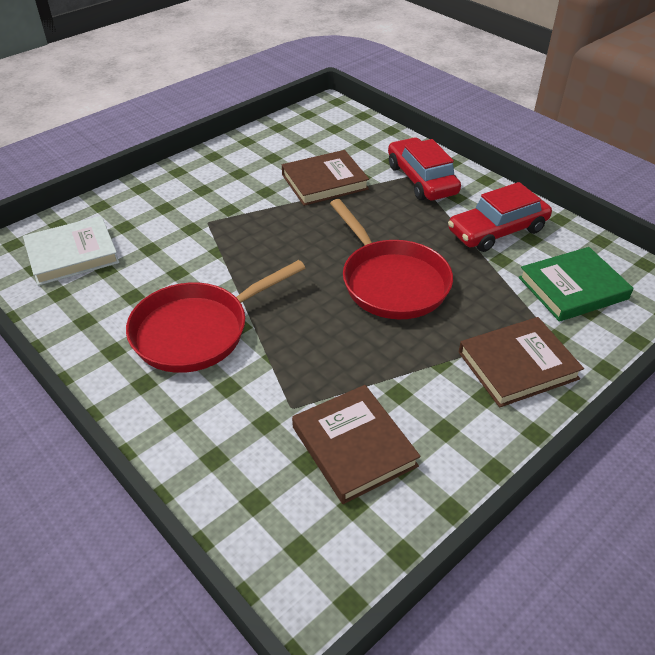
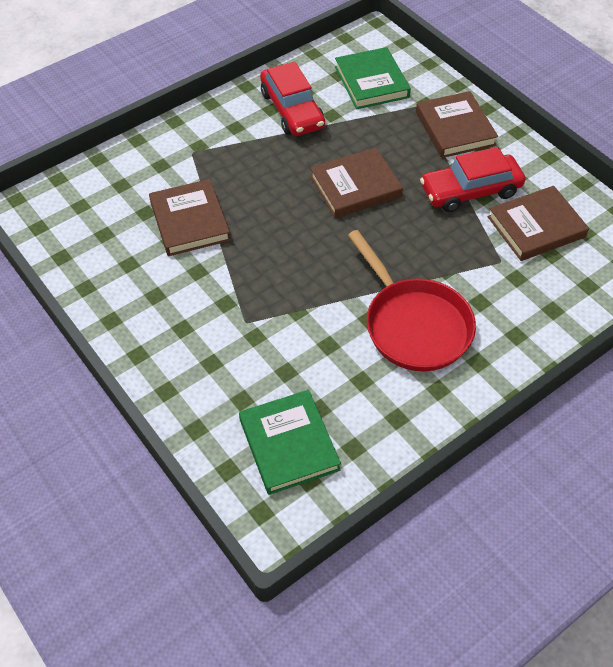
camera: 85 degrees left, 10 degrees up
(72, 254) = (289, 444): white book -> green book
(391, 282) = (355, 187): red pan -> brown book
(421, 179) = (201, 147): red car -> red car (470, 191)

